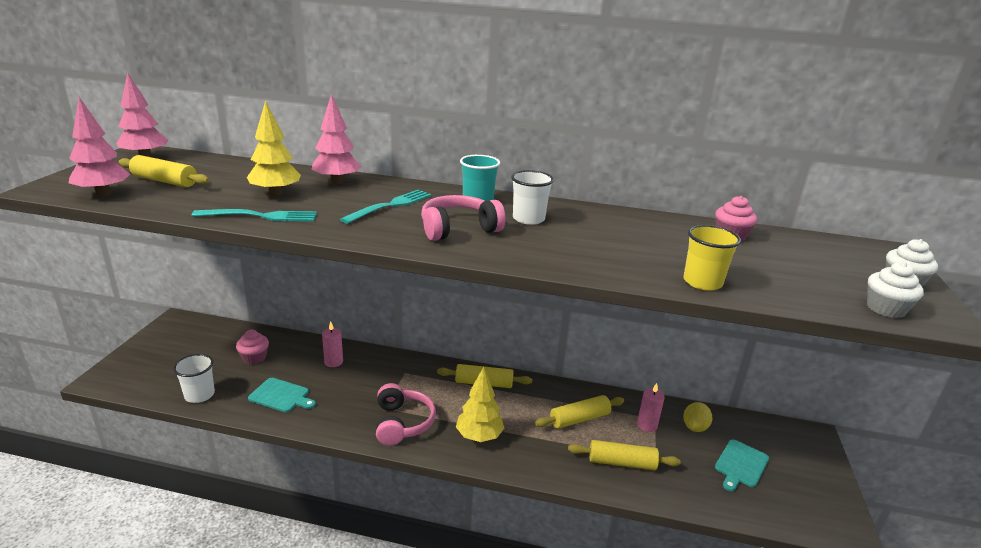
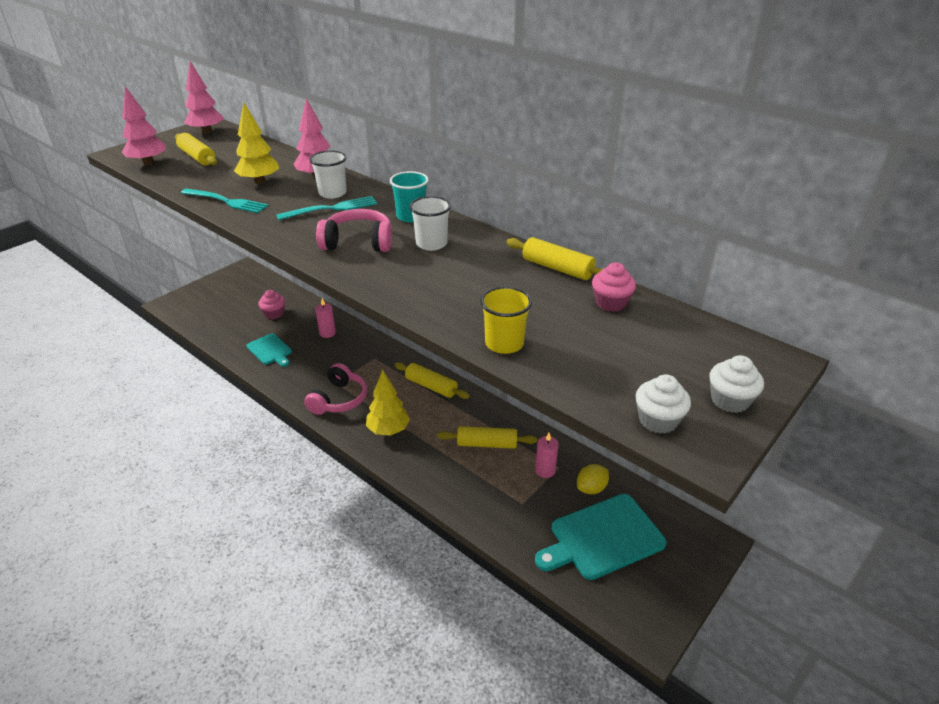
camera: 30 degrees right, 10 degrees up
(199, 395) = (218, 333): white cup -> white cup (332, 193)
(622, 463) = (489, 494): yellow rolling pin -> yellow rolling pin (557, 268)
(740, 465) = (602, 537): turquoise cutting board -> turquoise cutting board, size x1.74

